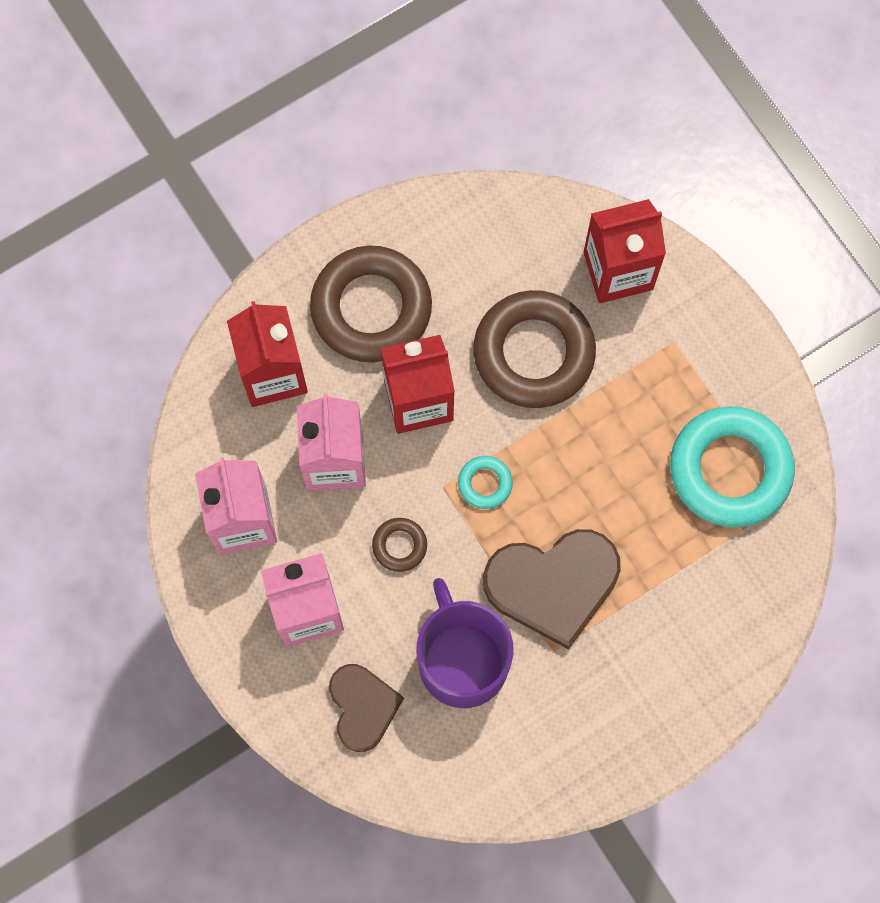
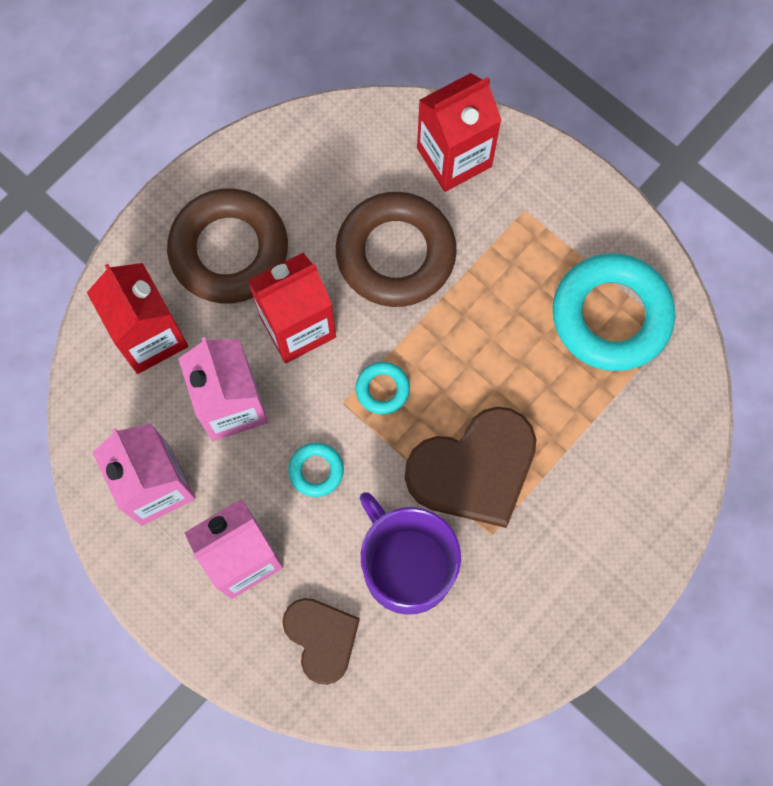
camera: 15 degrees left, 0 degrees up
(399, 545) = (316, 470): brown ring -> turquoise ring

